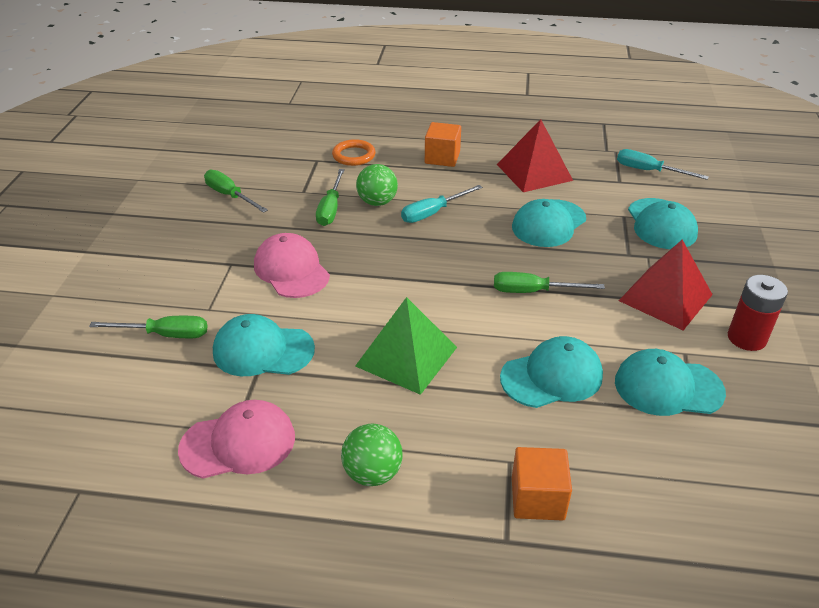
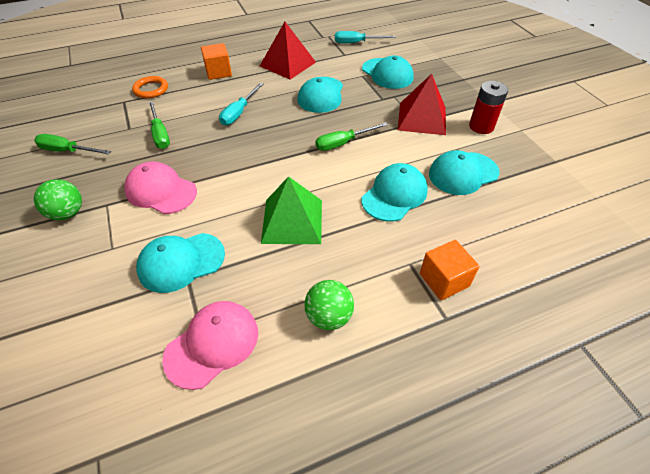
camera: 30 degrees left, 10 degrees up
(165, 335) = (87, 285): green screwdriver -> none
(377, 202) = (193, 118): green ball -> green ball (67, 213)

